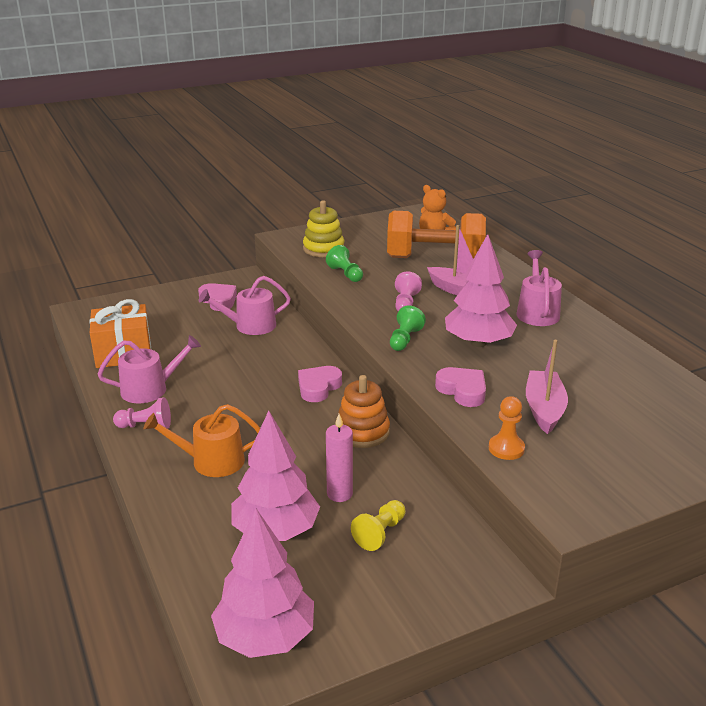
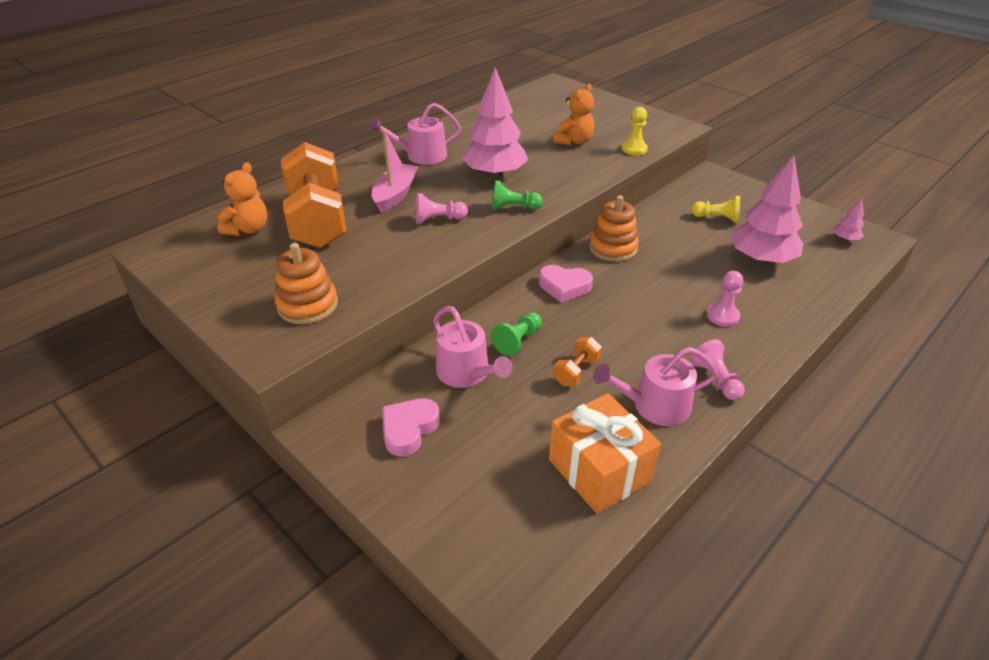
camera: 110 degrees left, 10 degrees up
(150, 389) = (654, 406): pink watering can -> pink watering can turned 60 degrees counterclockwise
(211, 461) = (722, 316): orange watering can -> pink pawn
(213, 367) = (576, 371): none -> orange dumbbell
(265, 637) = (845, 239): pink tree -> pink tree, size x0.43
(323, 249) = (307, 305): yellow stacking toy -> orange stacking toy
(339, 494) = (696, 242): pink candle -> none
(345, 274) = (382, 271): green pawn -> green pawn (518, 341)
(462, 391) = (576, 172): pink heart -> none
(506, 448) = (634, 149): orange pawn -> yellow pawn
(544, 409) = (574, 141): pink boat -> orange teddy bear

